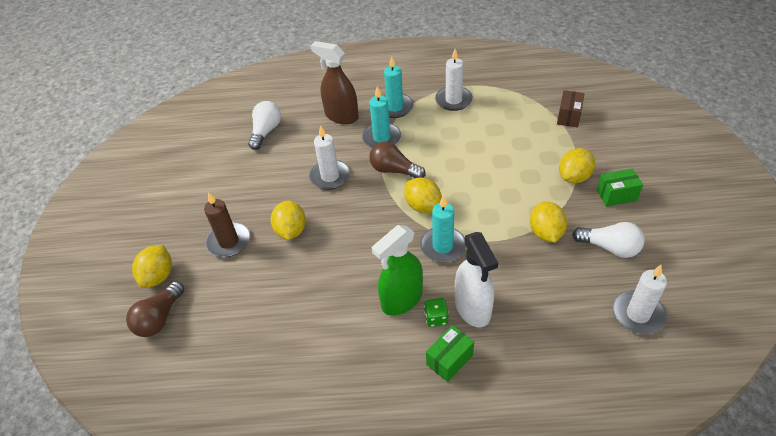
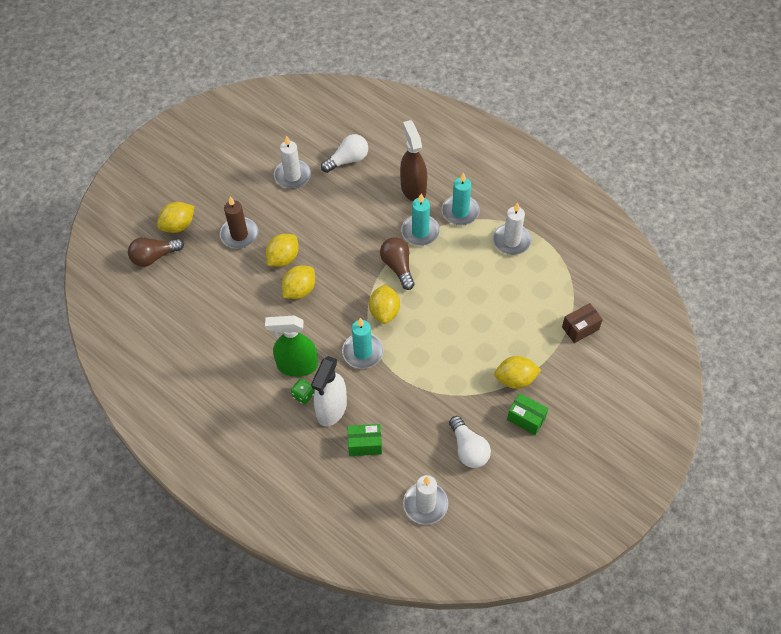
camera: 40 degrees right, 10 degrees up
(330, 176) = (350, 236): white candle -> white candle (292, 176)
(449, 360) = (281, 427): green box -> green box (365, 444)
(545, 233) = (440, 401): yellow lemon -> yellow lemon (299, 290)

